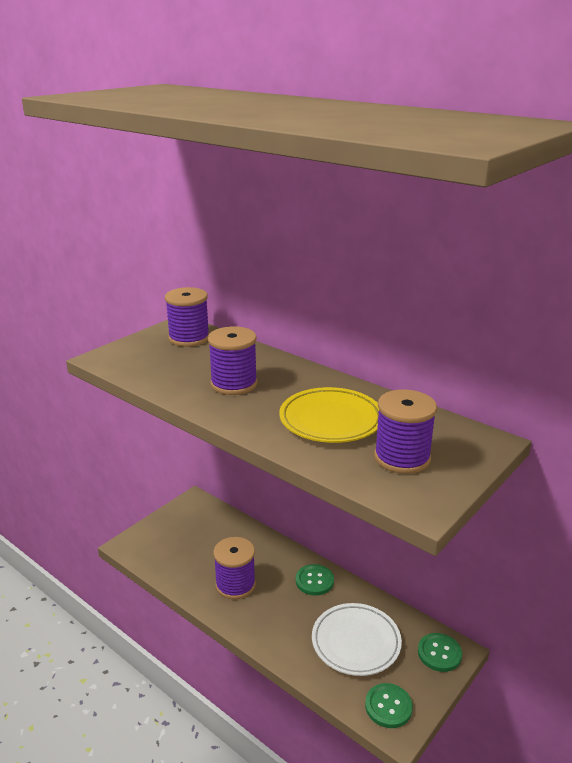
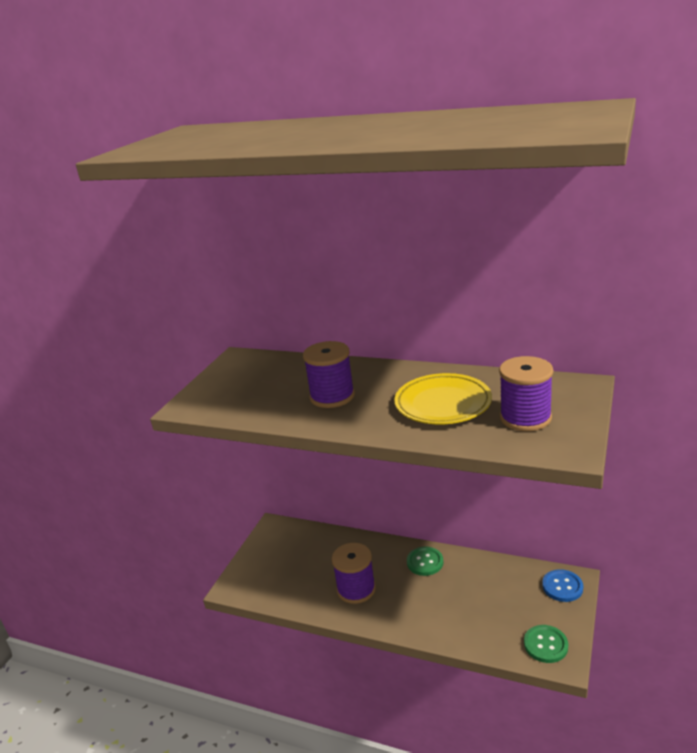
camera: 15 degrees left, 0 degrees up
(189, 338) = (256, 367): purple spool -> none
(356, 642) = (489, 602): white plate -> none
(439, 653) = (562, 587): green button -> blue button

